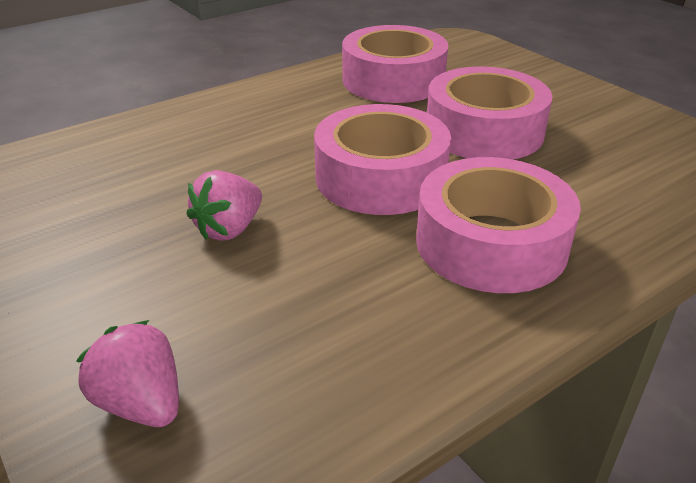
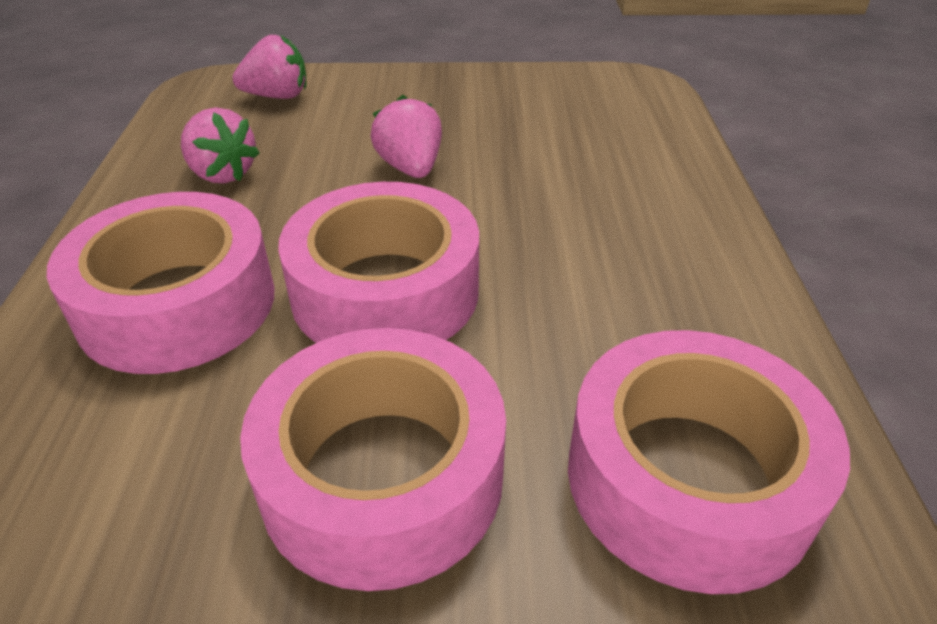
camera: 125 degrees right, 5 degrees up
(340, 329) = (222, 174): none -> pink strawberry

